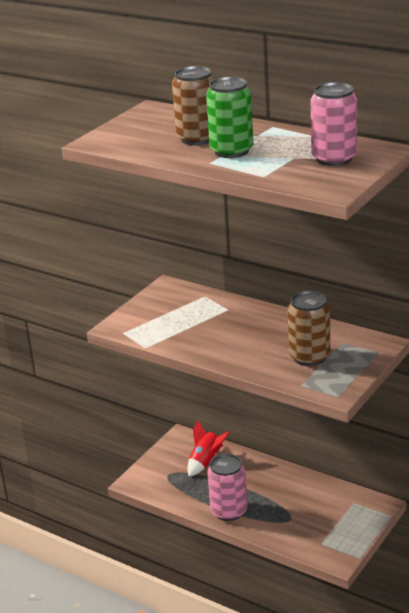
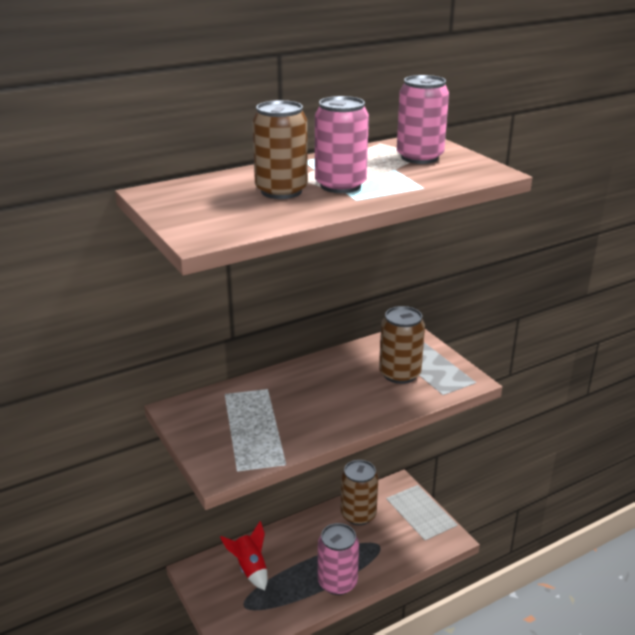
camera: 65 degrees left, 0 degrees up
(231, 151) = (340, 185): green can -> pink can
(316, 494) = (358, 515): none -> brown can

